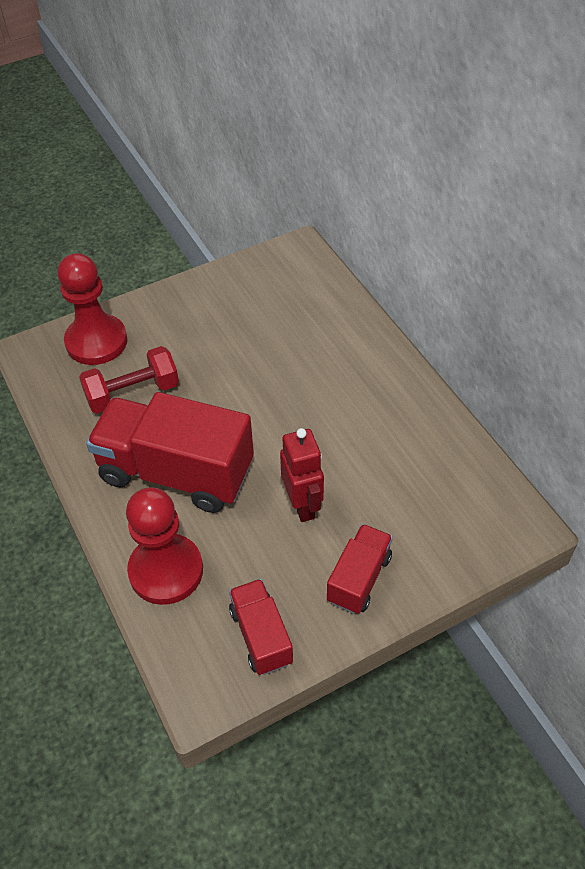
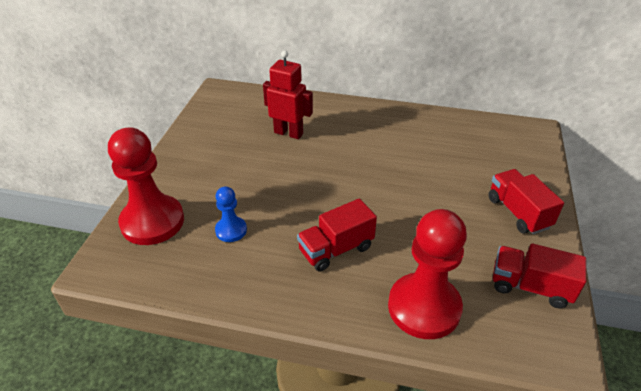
camera: 50 degrees left, 10 degrees down
(132, 393) = (231, 230): red dumbbell -> blue pawn
(176, 473) = (336, 249): red truck -> red truck, size x0.52
(303, 505) = (433, 204): red robot -> red robot (288, 133)

